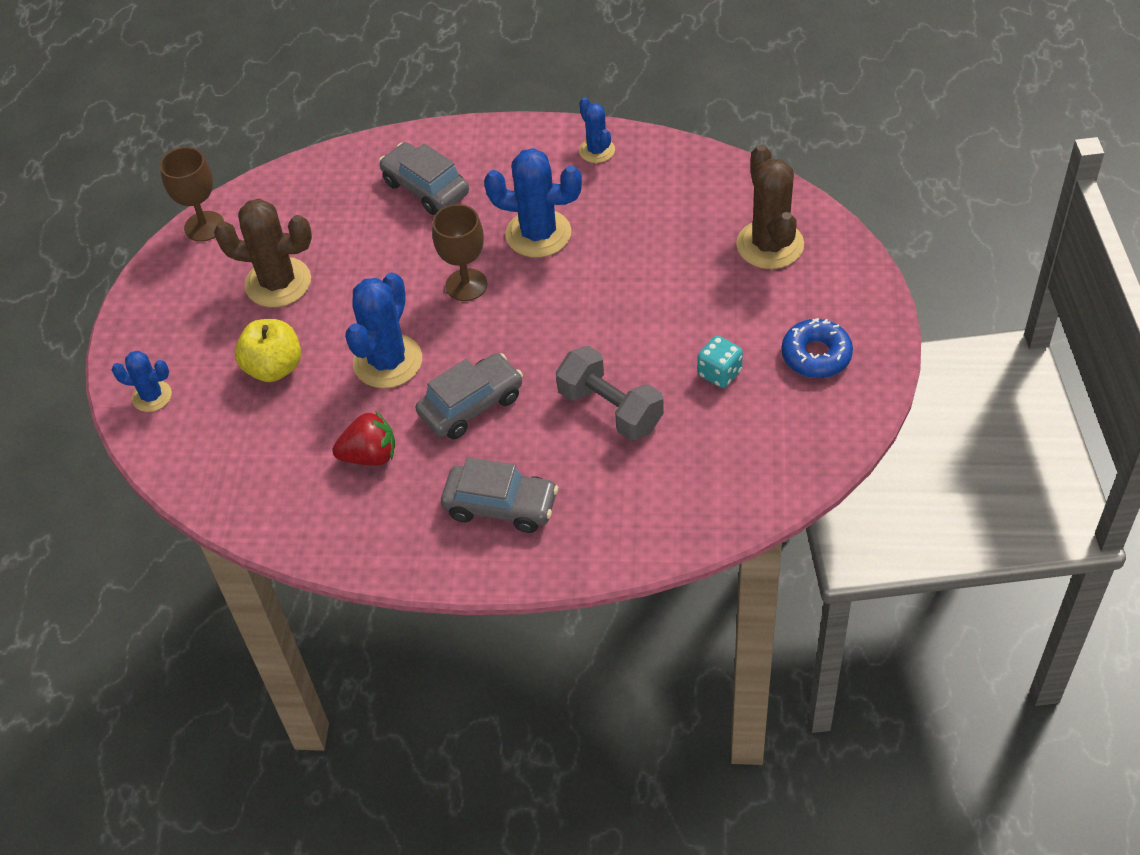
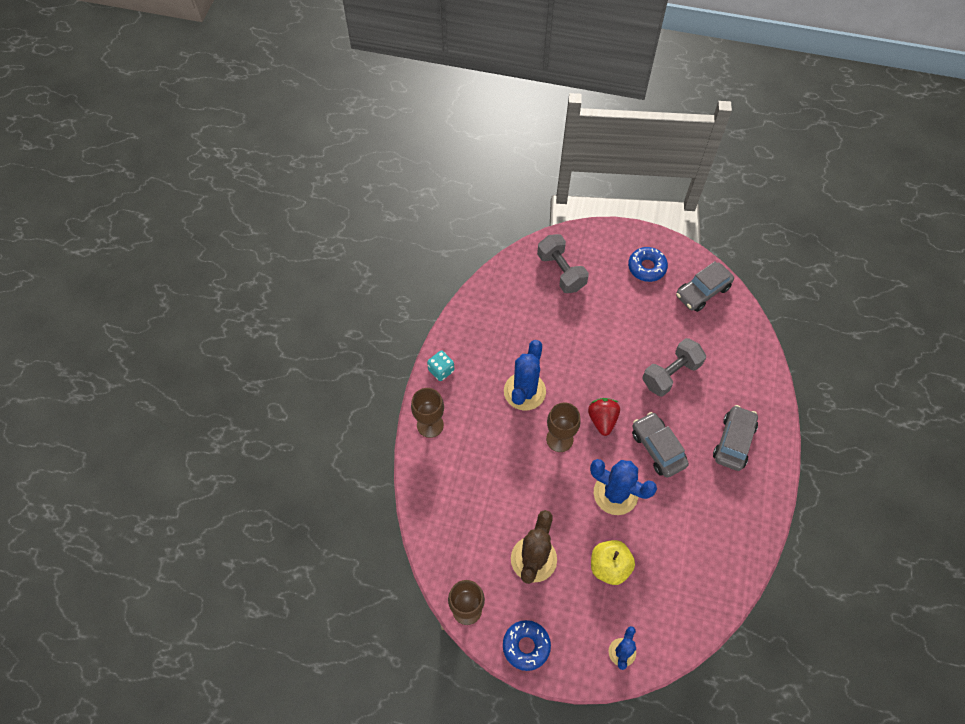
camera: 85 degrees left, 10 degrees up
(158, 293) = (526, 646): none -> blue donut
(370, 456) = (689, 511): red strawberry -> red strawberry (602, 420)
(426, 188) = (466, 454): grey car -> grey car (702, 291)
(464, 143) = (430, 425): none -> brown goblet
(597, 150) = (459, 347): blue cactus -> none
(719, 373) = (652, 315): turquoise dice -> turquoise dice (441, 370)
(770, 245) = (561, 271): brown cactus -> grey dumbbell

